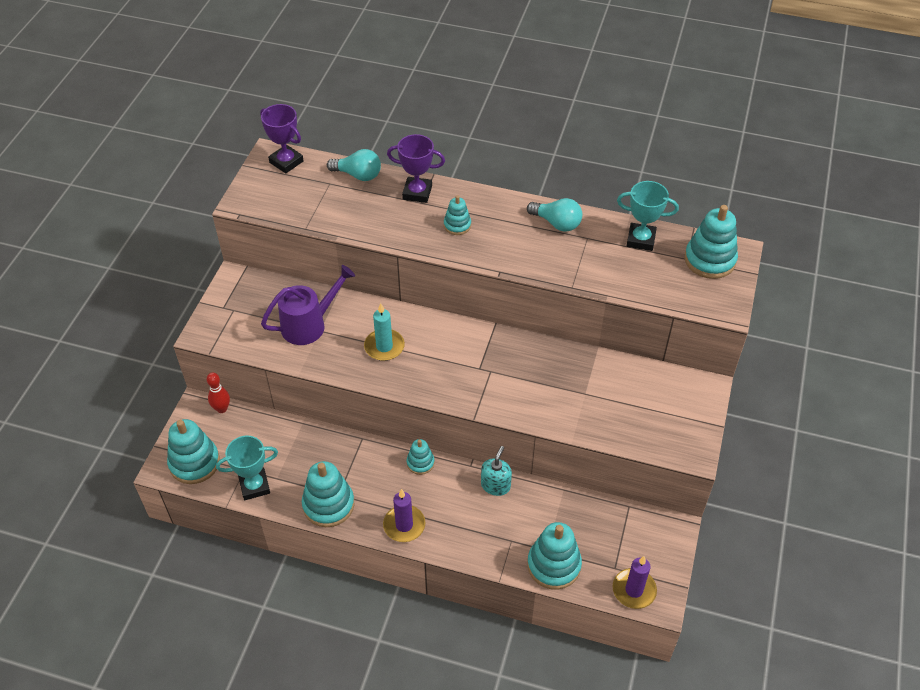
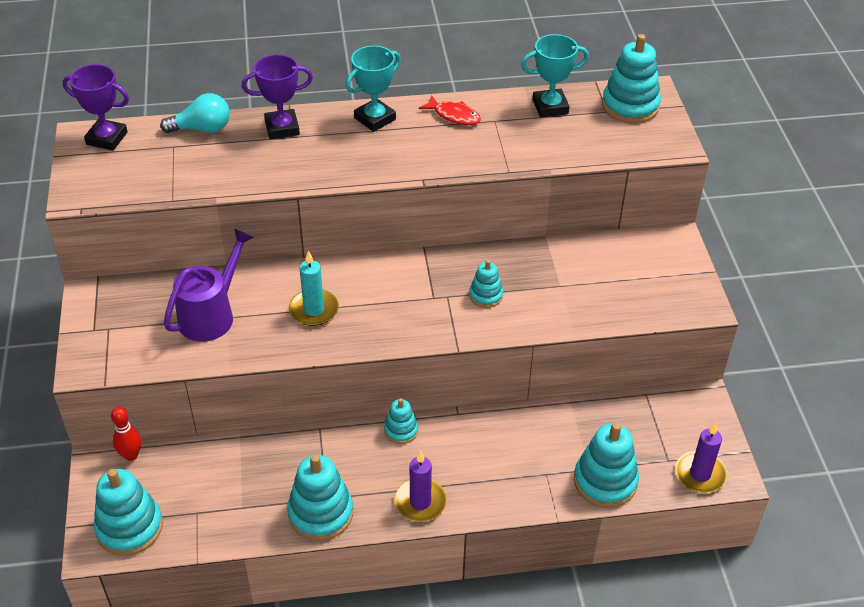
camera: 25 degrees left, 5 degrees down
(254, 486) = (220, 526): turquoise trophy -> turquoise trophy (375, 119)
(457, 225) = (347, 147): turquoise stacking toy -> turquoise stacking toy (485, 295)
(495, 485) = (496, 424): turquoise soap dispenser -> none
(557, 223) = (454, 115): turquoise light bulb -> red fish

